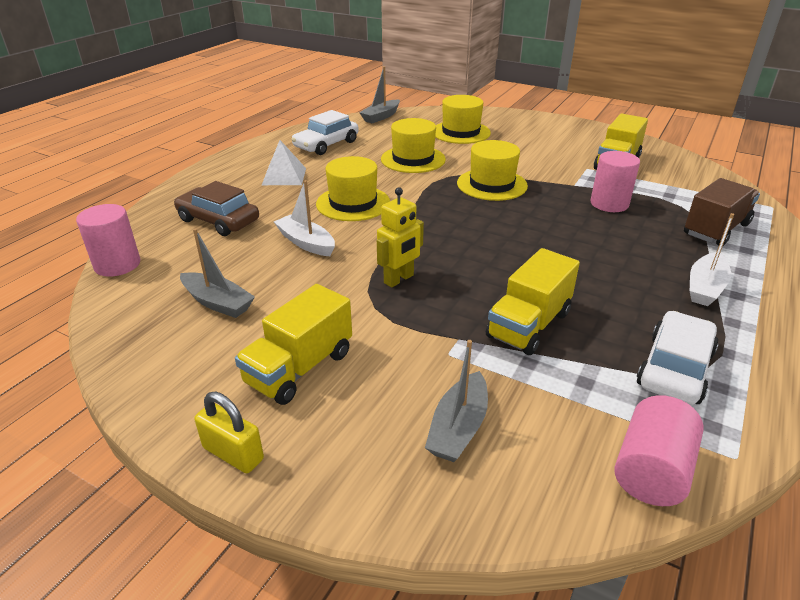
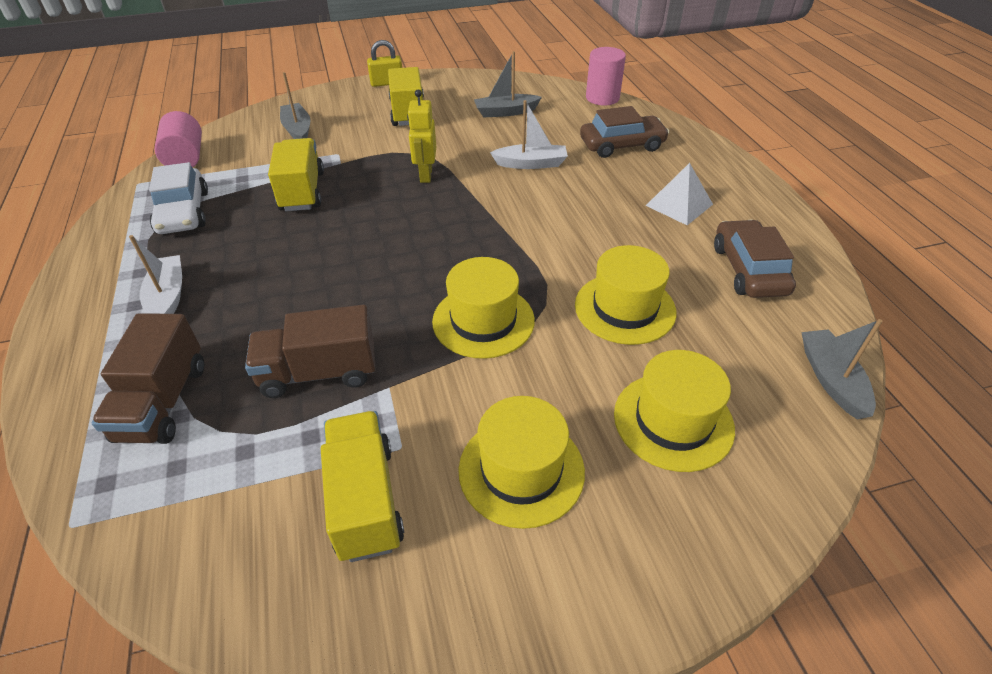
camera: 135 degrees right, 10 degrees up
(326, 145) = (748, 270): white car -> brown car
(353, 203) = (567, 213): yellow hat -> yellow hat (521, 470)
(609, 204) = (319, 372): pink cylinder -> brown truck

